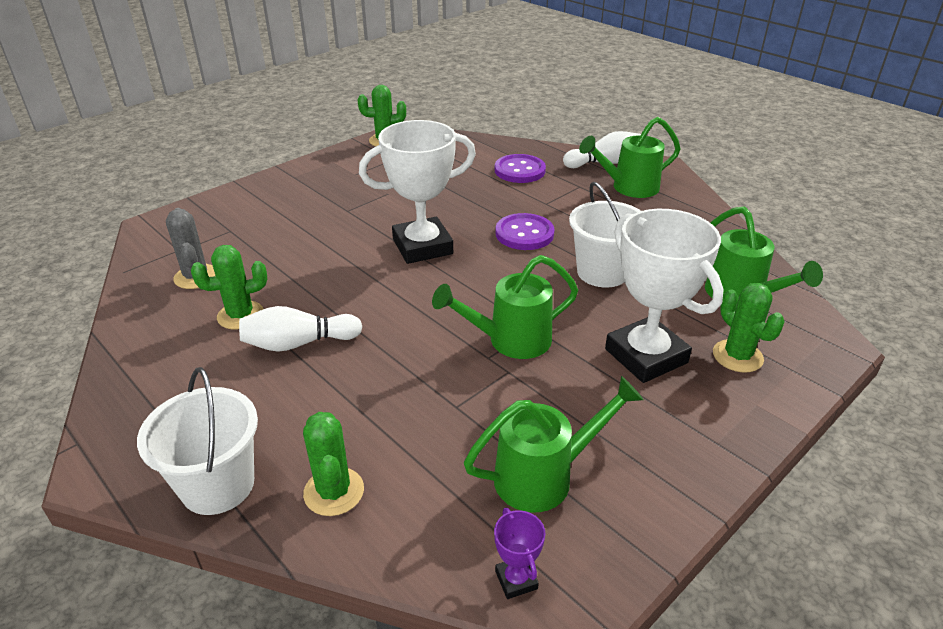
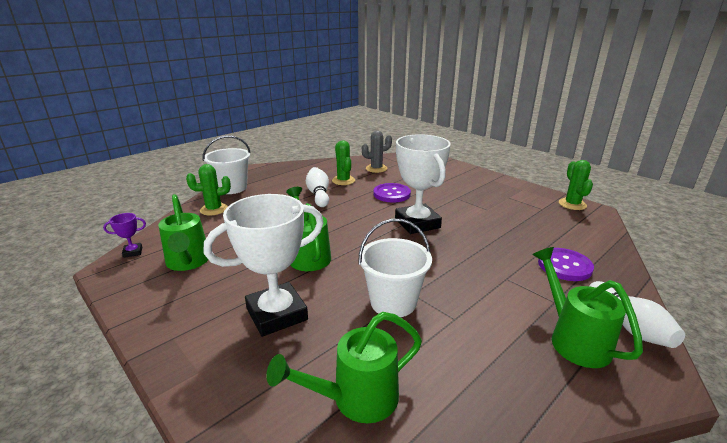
camera: 90 degrees right, 10 degrees down
(524, 234) = (447, 264): purple button -> purple button (391, 194)
(737, 356) = (261, 372): green cactus -> none

